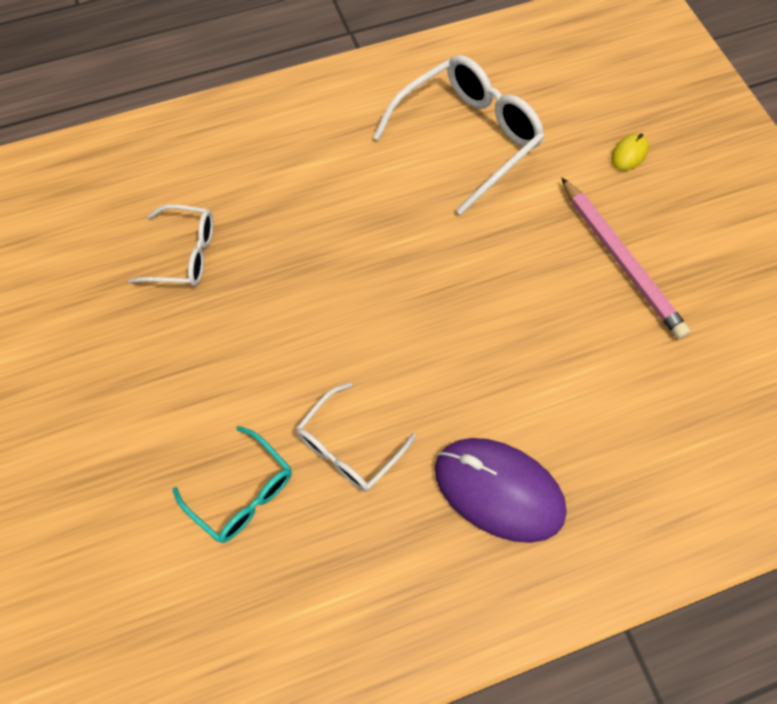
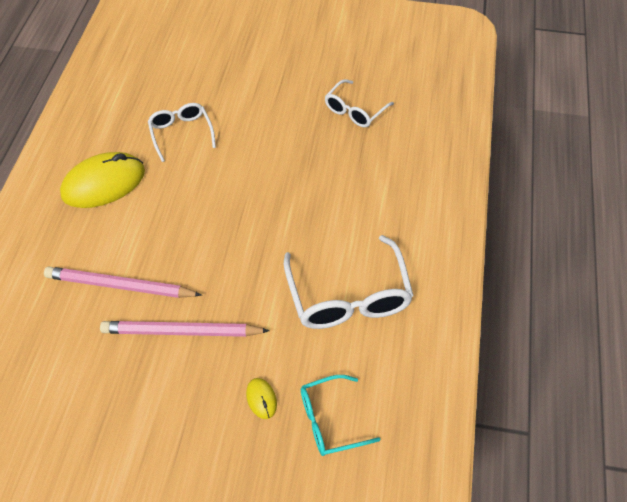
camera: 120 degrees right, 10 degrees down
(242, 492) = (194, 85): turquoise glasses -> turquoise glasses (330, 420)
(498, 490) = (103, 183): purple mouse -> yellow mouse
(620, 358) = (120, 286): none -> pink pencil

